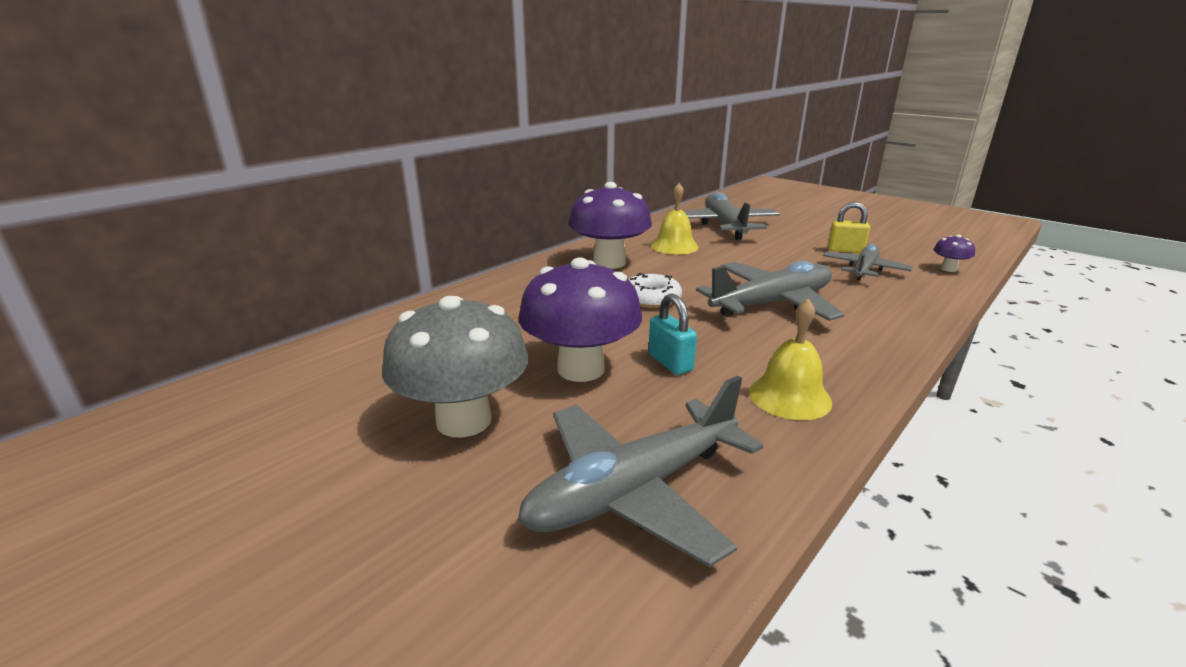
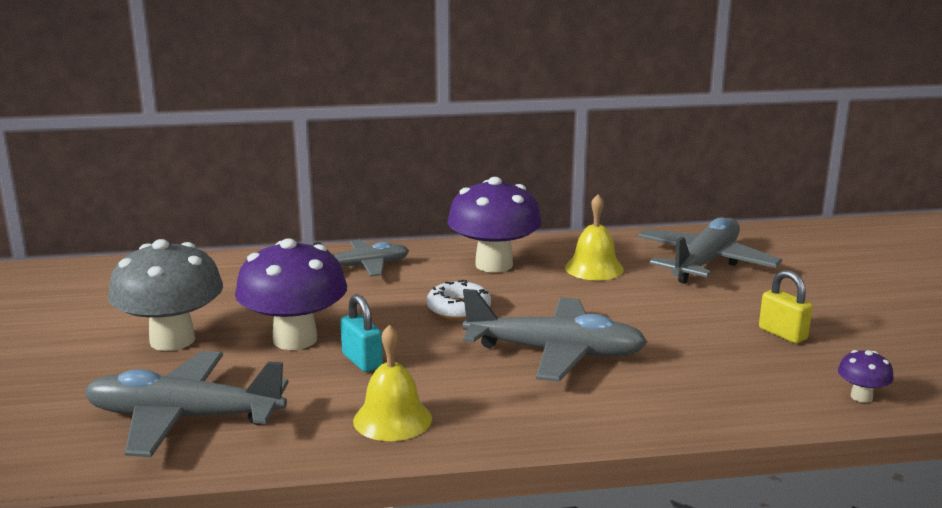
camera: 40 degrees right, 5 degrees down
(670, 363) = (362, 361): turquoise padlock -> turquoise padlock turned 45 degrees counterclockwise
(864, 270) = (745, 360): grey plane -> grey plane (364, 266)

